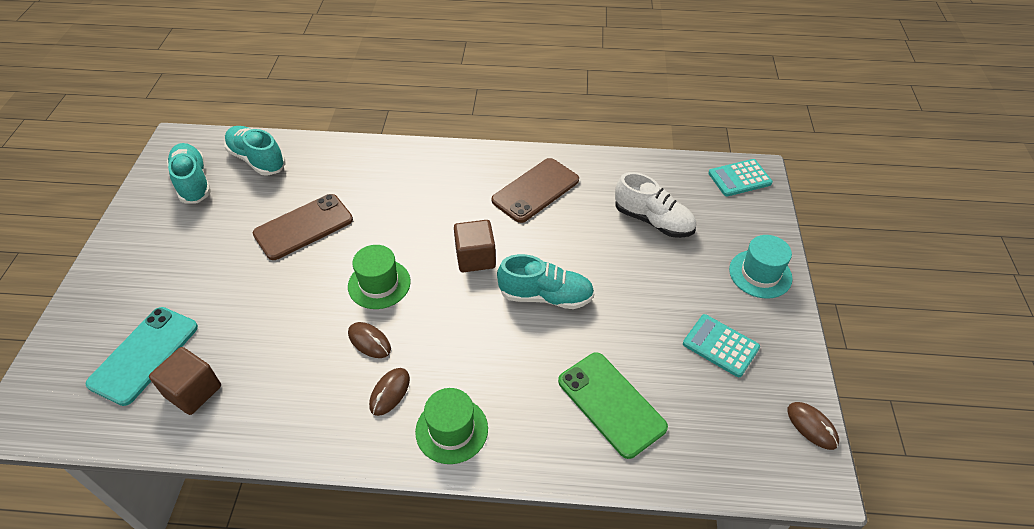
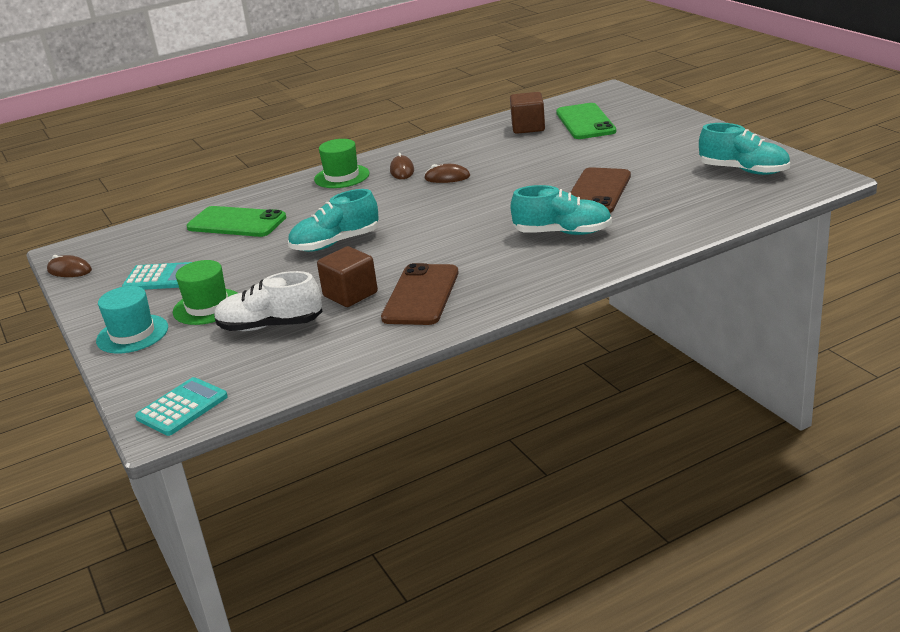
camera: 150 degrees right, 20 degrees down
(144, 355) = (585, 122): turquoise phone -> green phone
(257, 160) = (726, 200): turquoise shoe -> turquoise shoe (562, 233)
(379, 284) = (482, 196): green hat -> green hat (207, 307)
(475, 258) = (423, 236): brown cube -> brown cube (350, 294)

